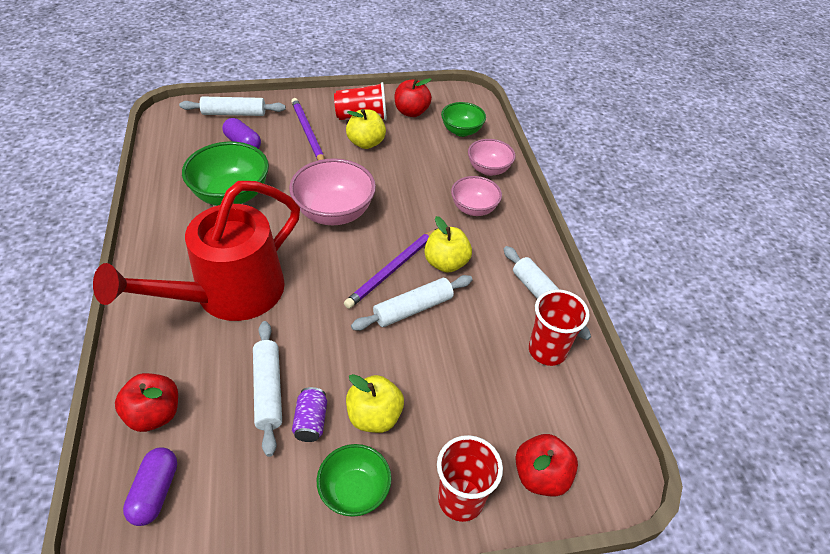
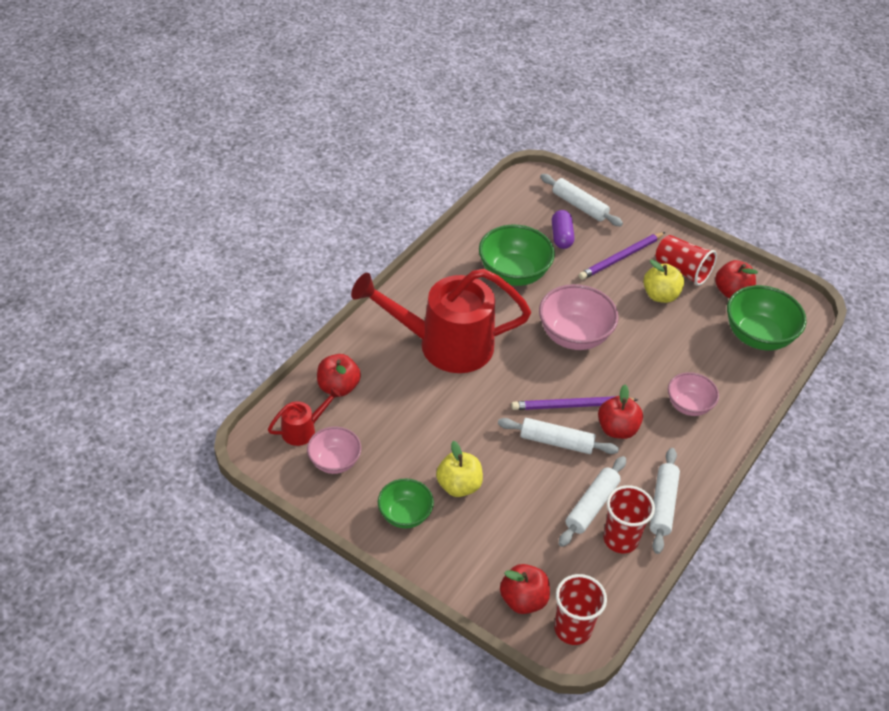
camera: 45 degrees right, 0 degrees up
(155, 492) = (303, 429): purple capsule -> red watering can
(268, 390) = (412, 422): white rolling pin -> white rolling pin (591, 506)
(307, 133) = (621, 258): purple pencil -> purple pencil turned 150 degrees counterclockwise
(311, 421) = (419, 459): purple can -> none
(446, 263) = (617, 429): yellow apple -> red apple
(460, 499) = (460, 569): red cup -> red cup (572, 629)
(461, 131) = (758, 336): green bowl -> green bowl, size x1.62
(488, 169) = (741, 383): pink bowl -> pink bowl (334, 461)

